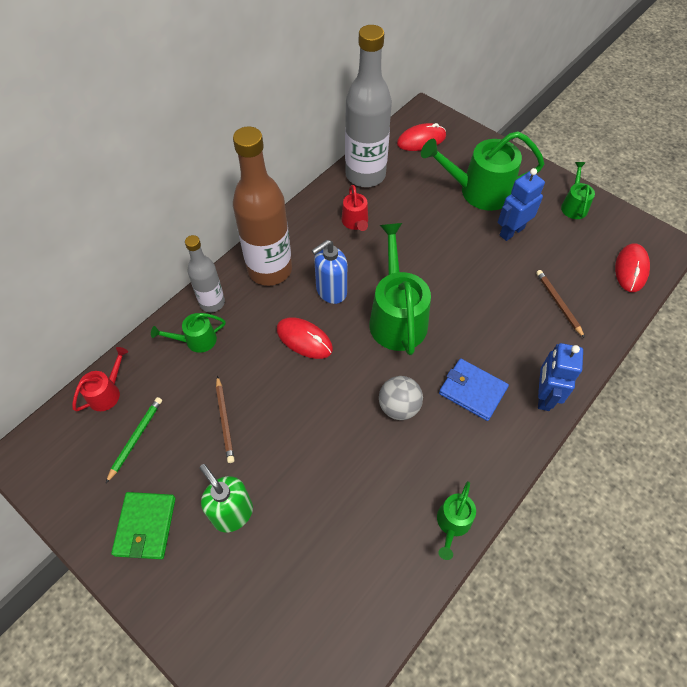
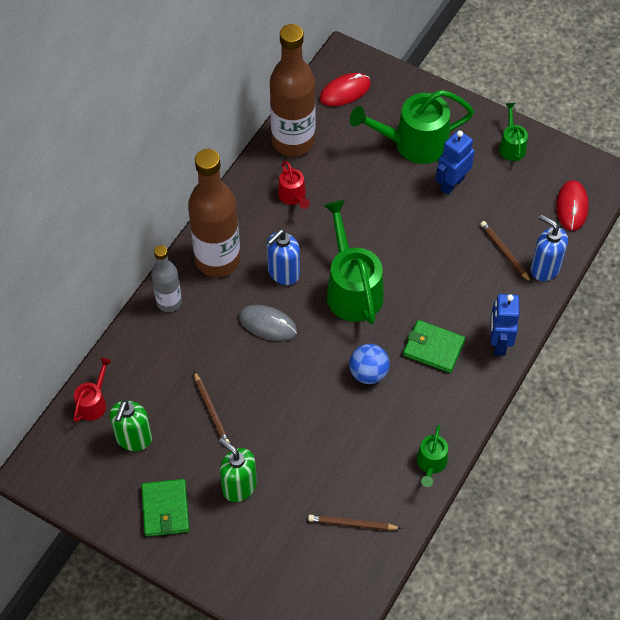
camera: 10 degrees left, 0 degrees up
(136, 438) = (133, 439): green pencil -> green soap dispenser
(196, 340) = (164, 341): green watering can -> none
(304, 339) = (267, 324): red mouse -> grey mouse
(350, 583) = (352, 524): none -> brown pencil
(365, 175) = (293, 141): grey bottle -> brown bottle
(399, 407) = (368, 373): grey ball -> blue ball
(472, 391) = (433, 348): blue wallet -> green wallet
(599, 325) = (544, 268): none -> blue soap dispenser

